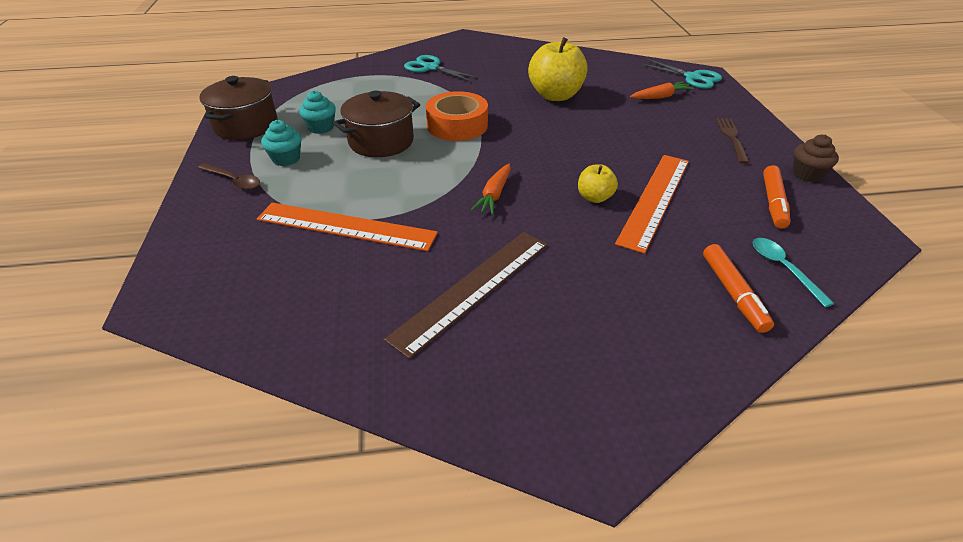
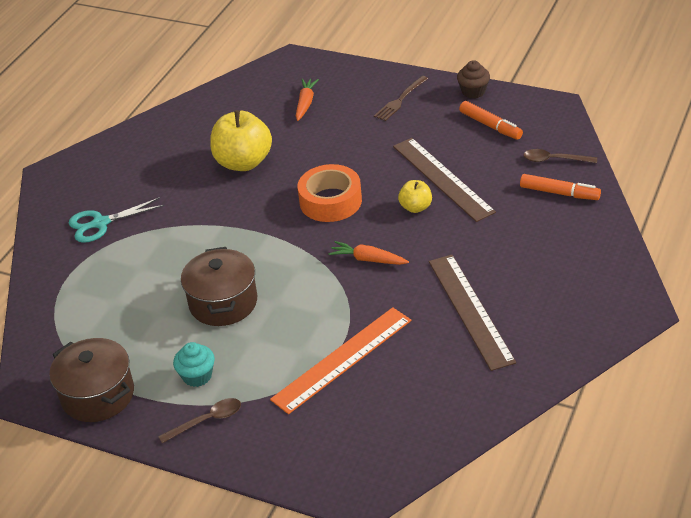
camera: 55 degrees left, 0 degrees up
(321, 127) = (156, 338): turquoise cupcake -> none
(457, 125) = (239, 244): orange tape -> orange tape (330, 201)
(494, 195) = (368, 259): orange carrot -> orange carrot turned 150 degrees clockwise
(654, 199) = (442, 179): orange ruler -> brown ruler
(692, 77) = (291, 69): turquoise scissors -> none
(732, 138) = (400, 100): brown fork -> brown fork turned 90 degrees counterclockwise
(783, 269) = (554, 160): turquoise spoon -> brown spoon

